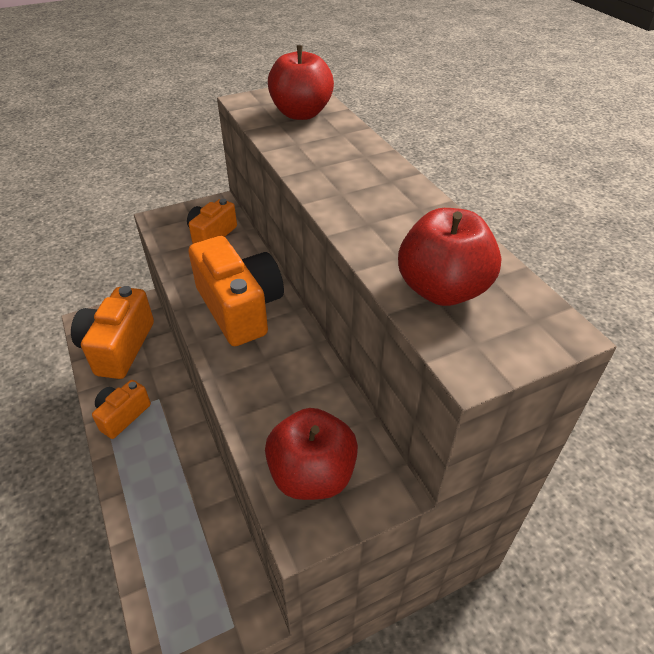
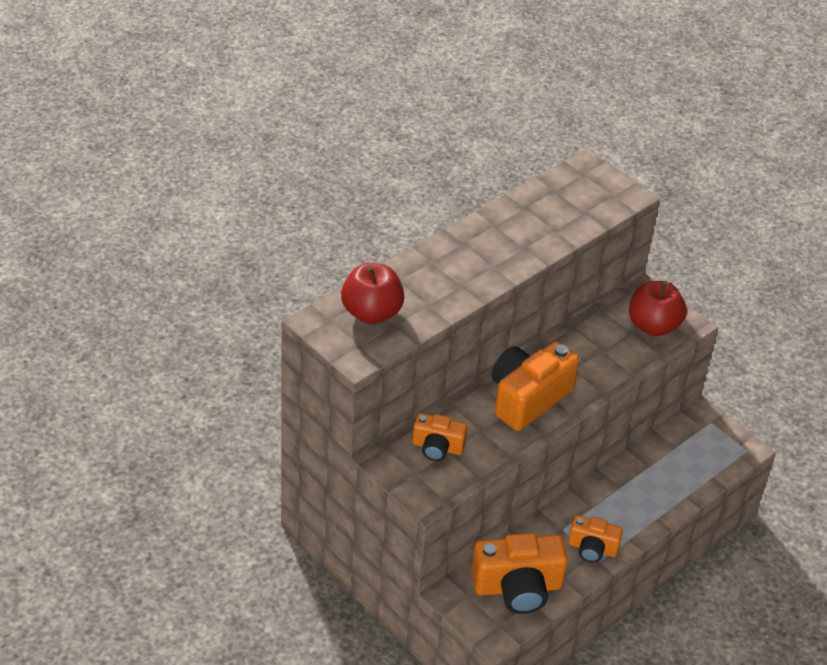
camera: 110 degrees left, 0 degrees up
(442, 290) = (577, 209): red apple -> none

